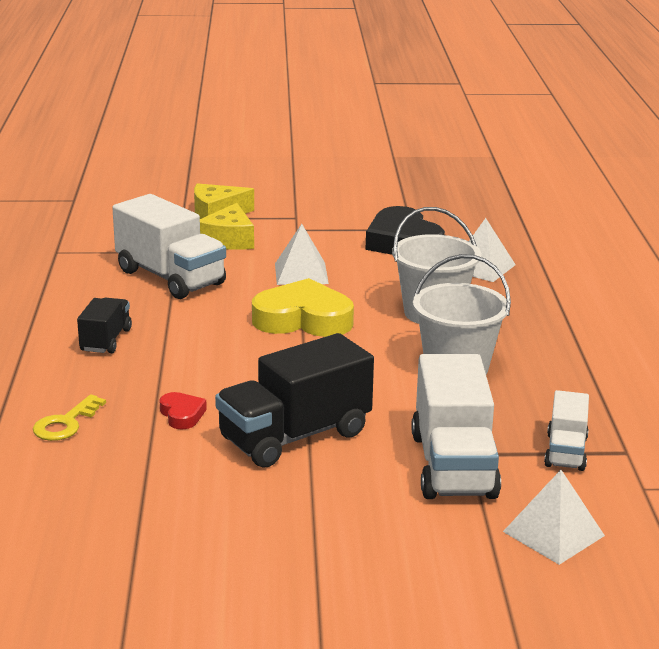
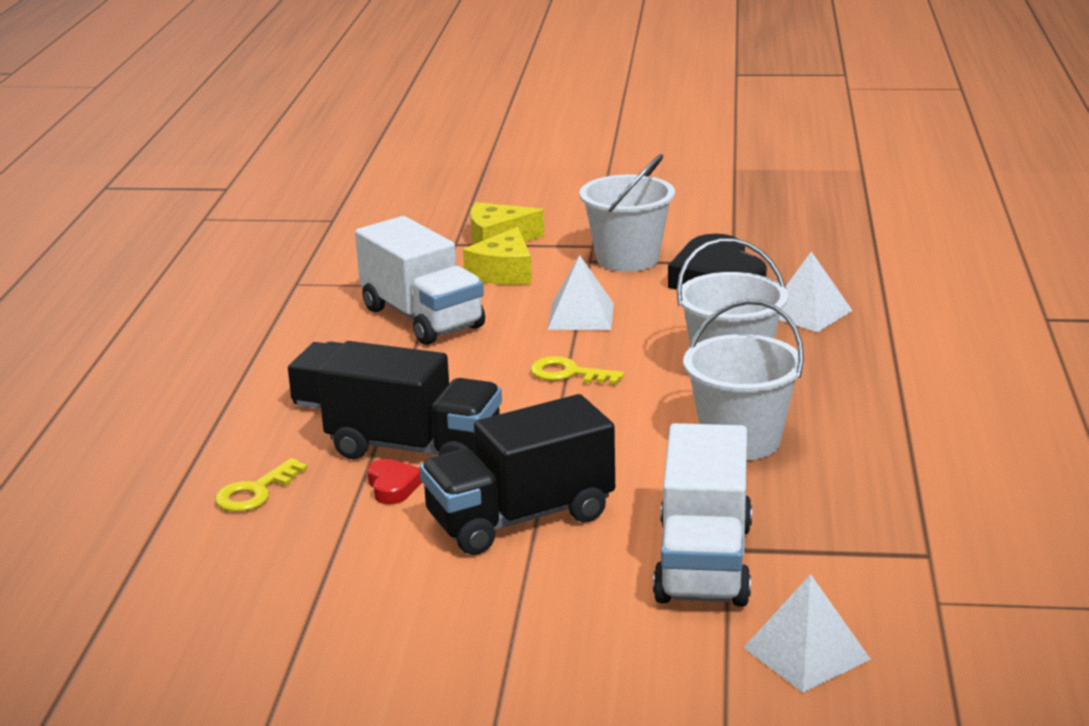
camera: 10 degrees right, 0 degrees up
(192, 383) = (415, 448): none -> black truck
(303, 319) = (568, 373): yellow heart -> yellow key
(327, 227) = (627, 259): none -> white bucket
(566, 452) = (850, 551): white truck -> none

